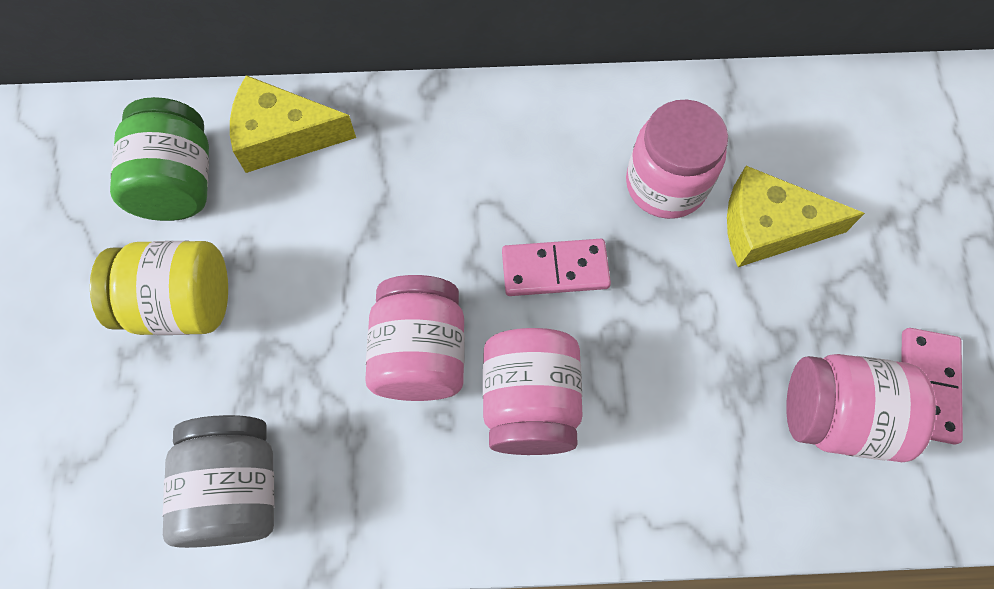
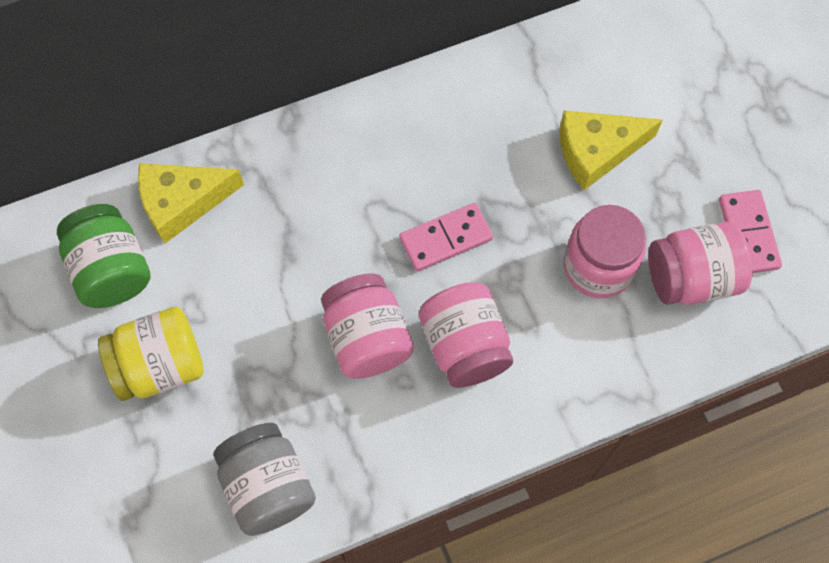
camera: 20 degrees left, 0 degrees up
(665, 184) = (507, 143): pink jar -> pink jar (598, 267)

